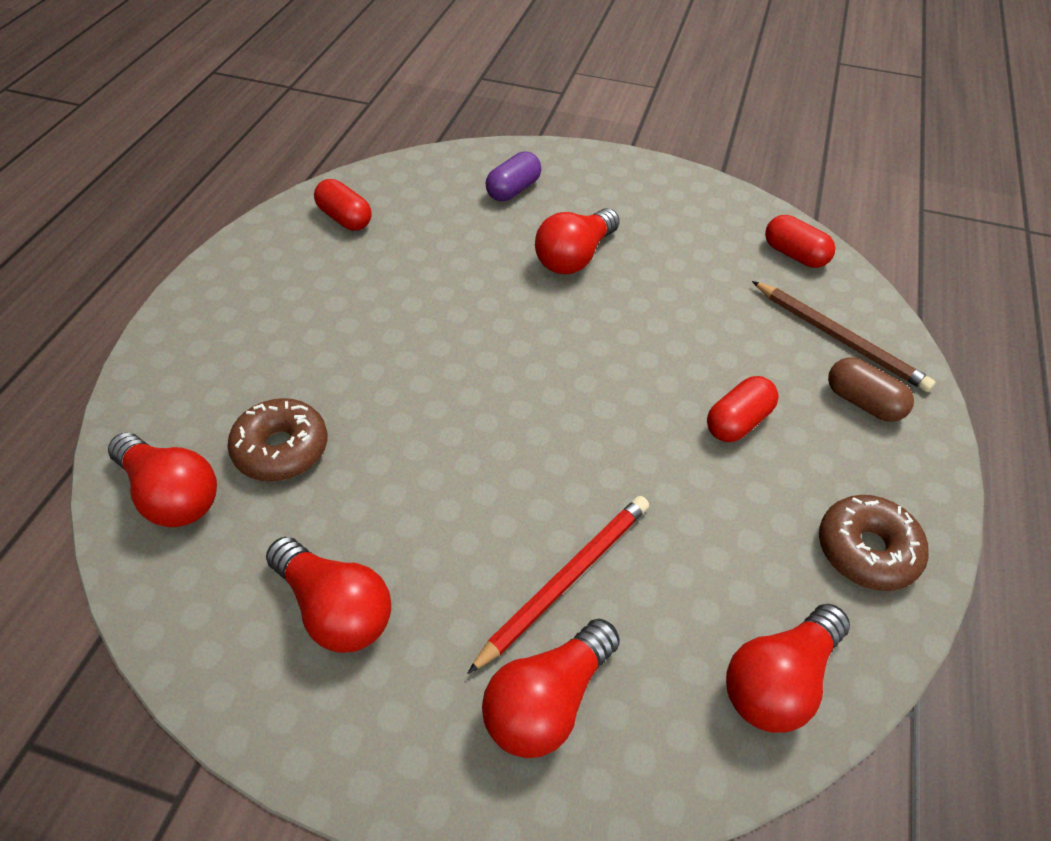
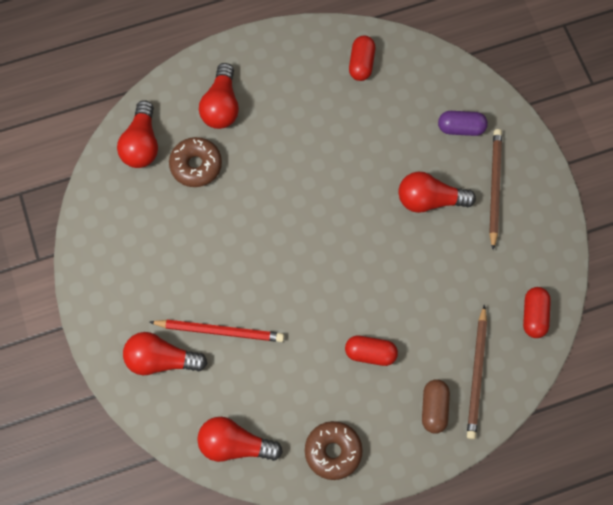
camera: 55 degrees right, 20 degrees up
(335, 609) = (141, 251): red light bulb -> red light bulb (221, 106)
(609, 203) = (494, 187): none -> brown pencil

